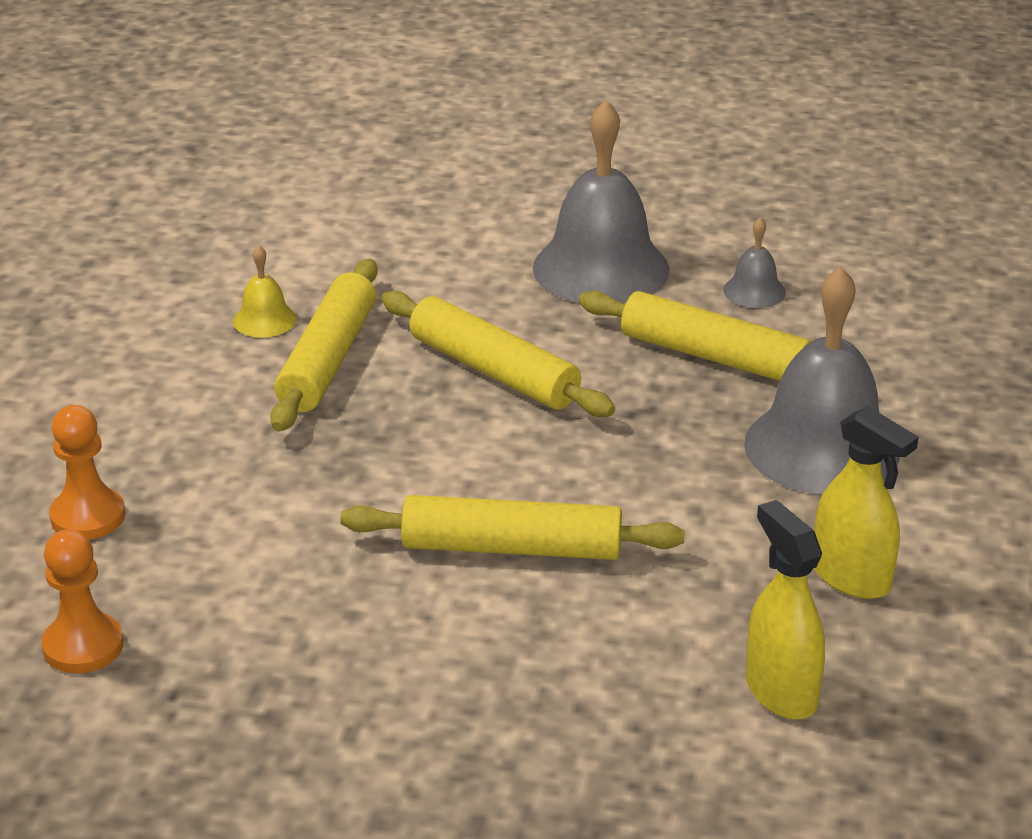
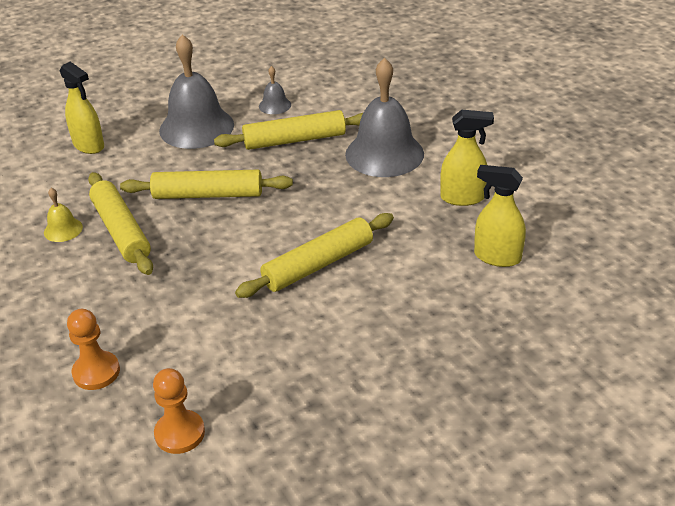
camera: 40 degrees left, 5 degrees up
(430, 224) = (89, 145): none -> yellow spray bottle

